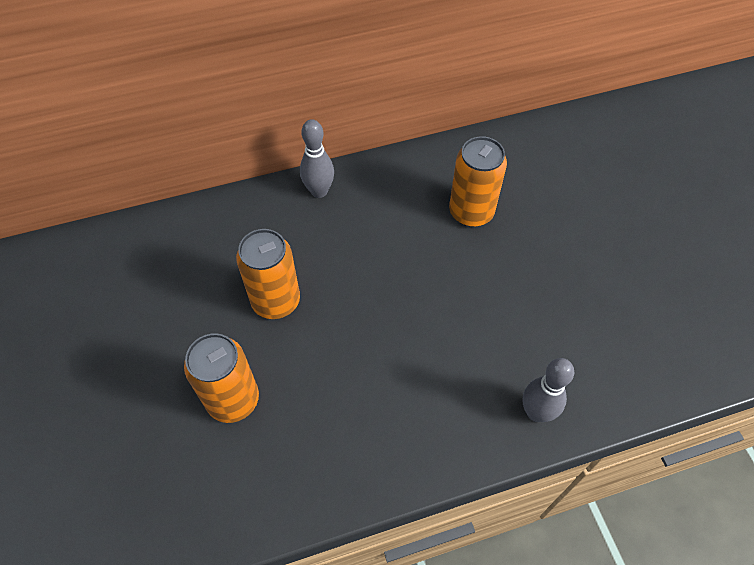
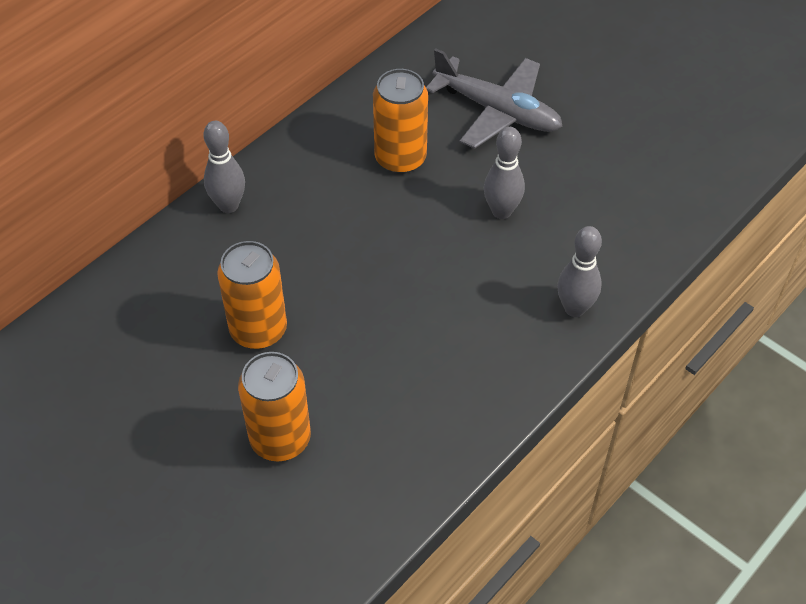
camera: 30 degrees left, 5 degrees down
(526, 295) = (501, 211): none -> grey bowling pin
(575, 207) = (498, 111): none -> grey plane

